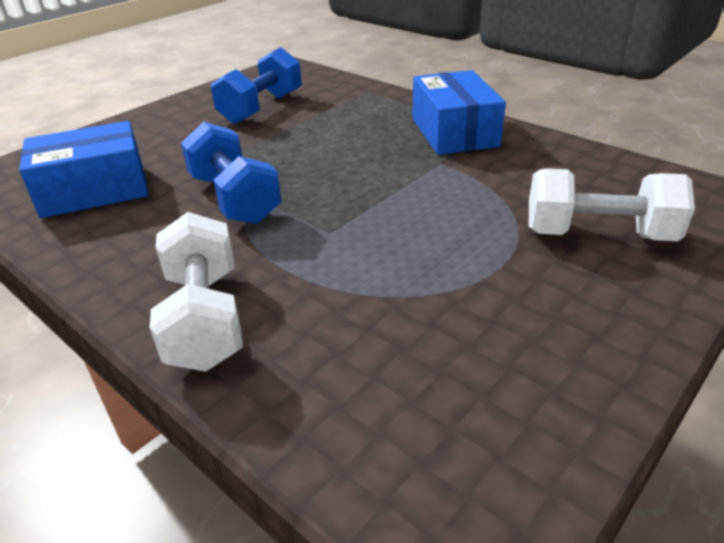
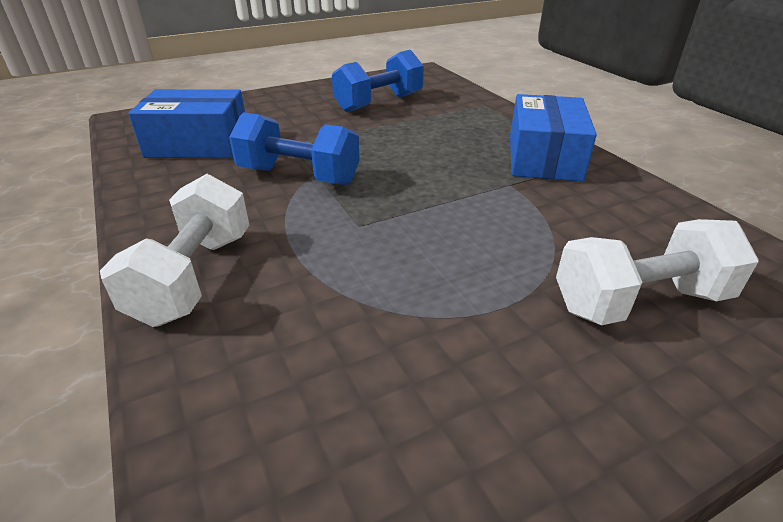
camera: 20 degrees right, 0 degrees up
(234, 199) = (298, 176): blue dumbbell -> blue dumbbell turned 60 degrees counterclockwise
(598, 234) = (639, 301): white dumbbell -> white dumbbell turned 45 degrees counterclockwise

